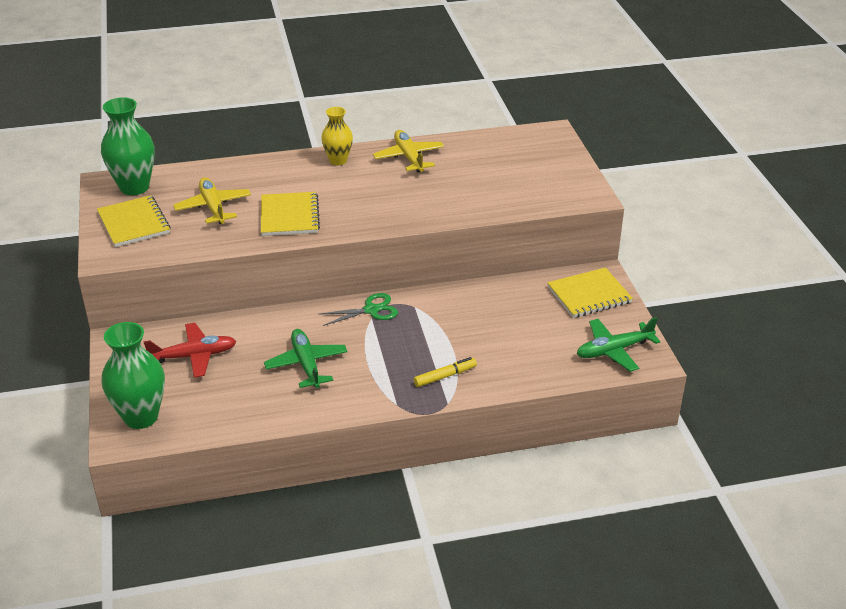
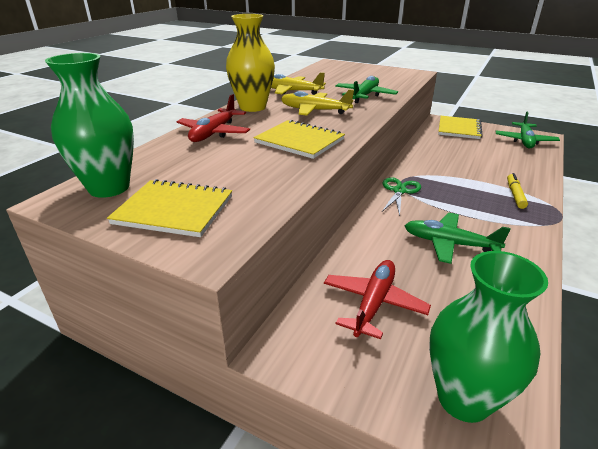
camera: 50 degrees left, 5 degrees down
(213, 207) = (226, 164): yellow plane -> yellow plane (314, 110)
(260, 174) = (214, 133): none -> red plane
(338, 160) = (252, 107): yellow vase -> yellow vase, size x1.60
(452, 199) = (365, 96): none -> green plane

